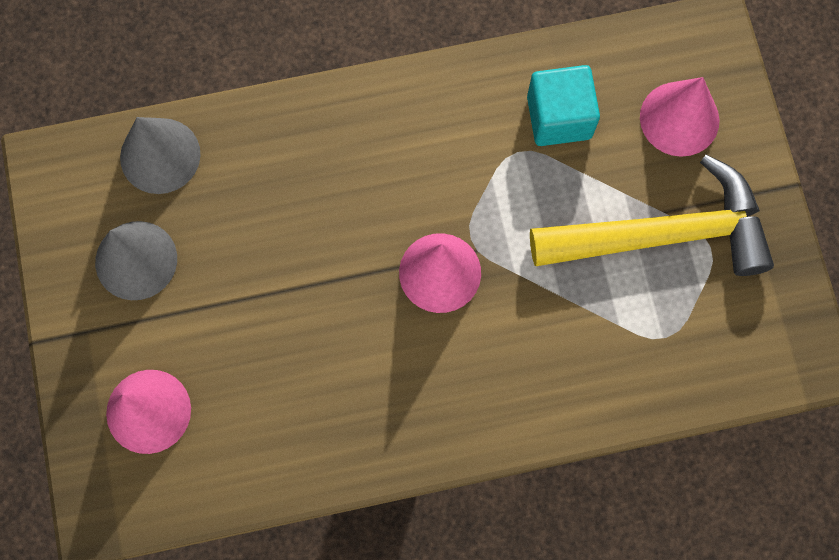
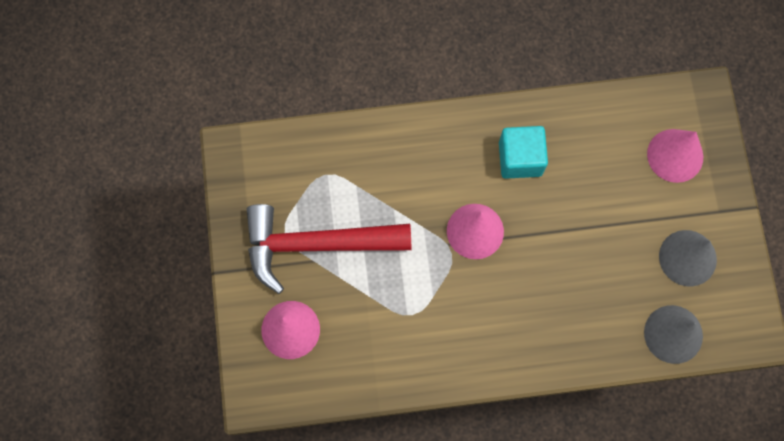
camera: 175 degrees left, 0 degrees up
(559, 117) = (378, 338): turquoise cube -> turquoise cube (520, 159)
(662, 234) = (316, 244): yellow hammer -> red hammer

